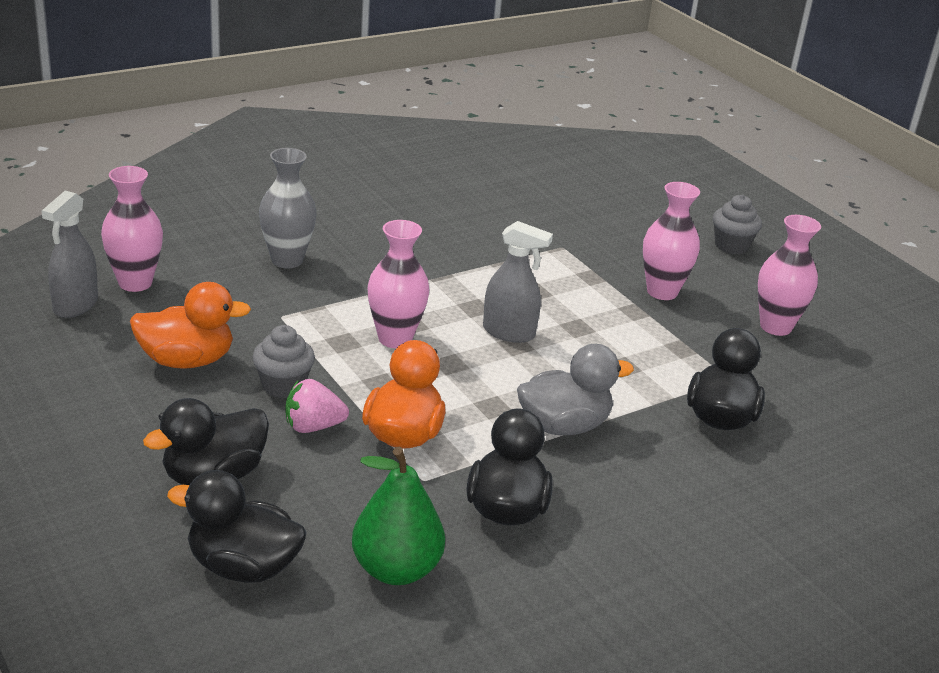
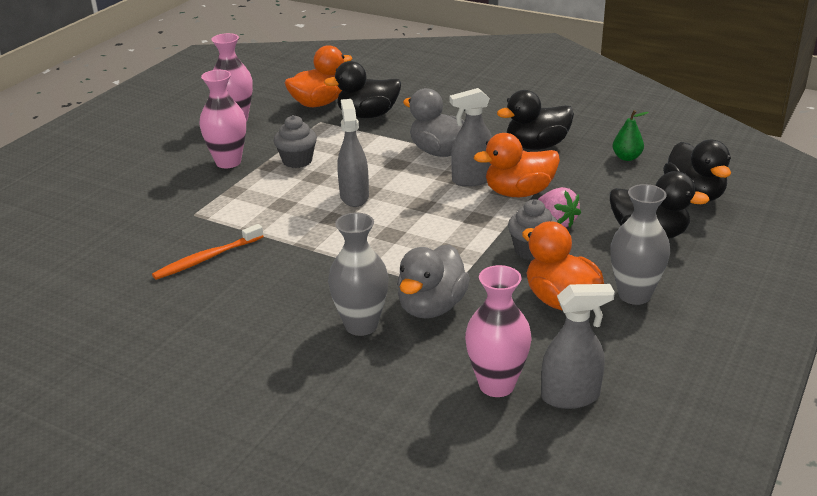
camera: 115 degrees left, 0 degrees up
(137, 404) = (634, 295): none -> grey vase
(268, 297) = (431, 307): none -> grey duck
(395, 339) = (418, 233): pink vase -> none
(396, 569) = (627, 157): green pear -> green pear, size x0.56
(468, 418) = (472, 179): none -> grey spray bottle
(473, 232) = (207, 258): none -> orange toothbrush
(731, 246) = (122, 155): grey cupcake -> grey cupcake (297, 161)
(788, 396) = (318, 103): none -> orange duck

